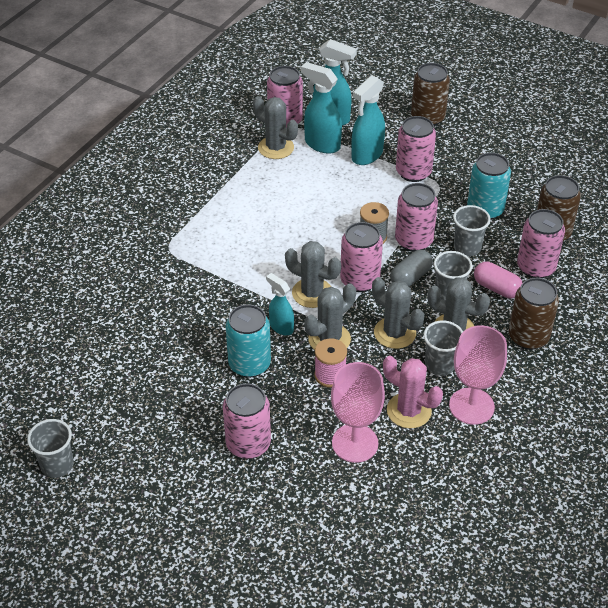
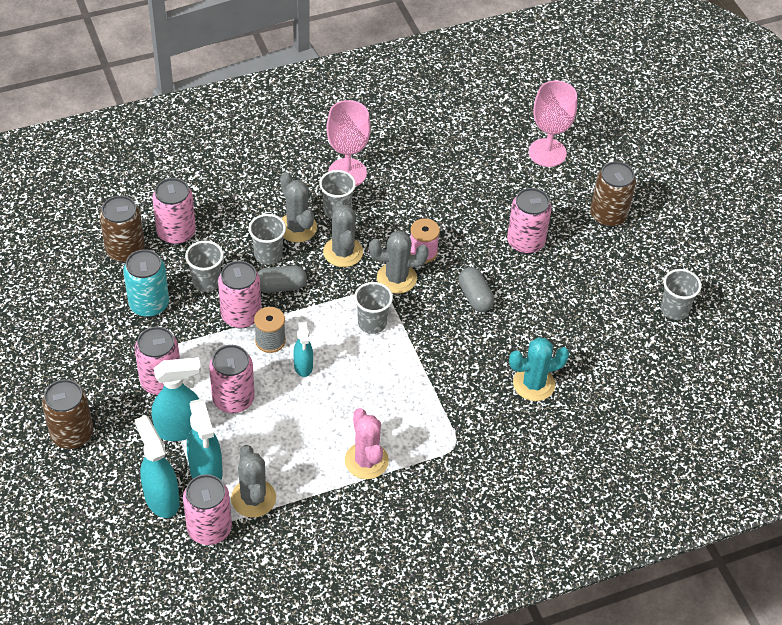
camera: 145 degrees left, 5 degrees up
(141, 324) = (533, 384): none -> turquoise cactus
(249, 364) = (475, 297): turquoise can -> grey capsule
(281, 327) = (424, 311): turquoise spray bottle -> turquoise spray bottle (303, 366)
(312, 293) = (372, 323): grey cactus -> grey cup
(355, 443) = (451, 199): pink goblet -> pink goblet (547, 153)
(360, 280) = (323, 309): pink can -> pink can (233, 399)
(409, 411) = (393, 196): pink cactus -> pink cactus (366, 461)
(496, 288) = (227, 236): pink capsule -> none
(528, 337) = (251, 190): brown can -> brown can (608, 215)

